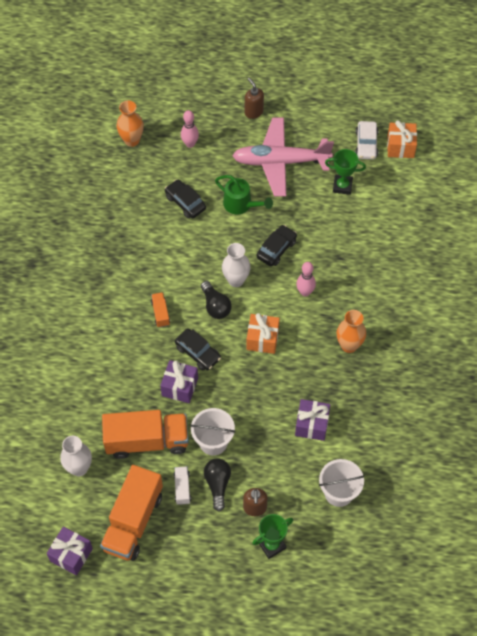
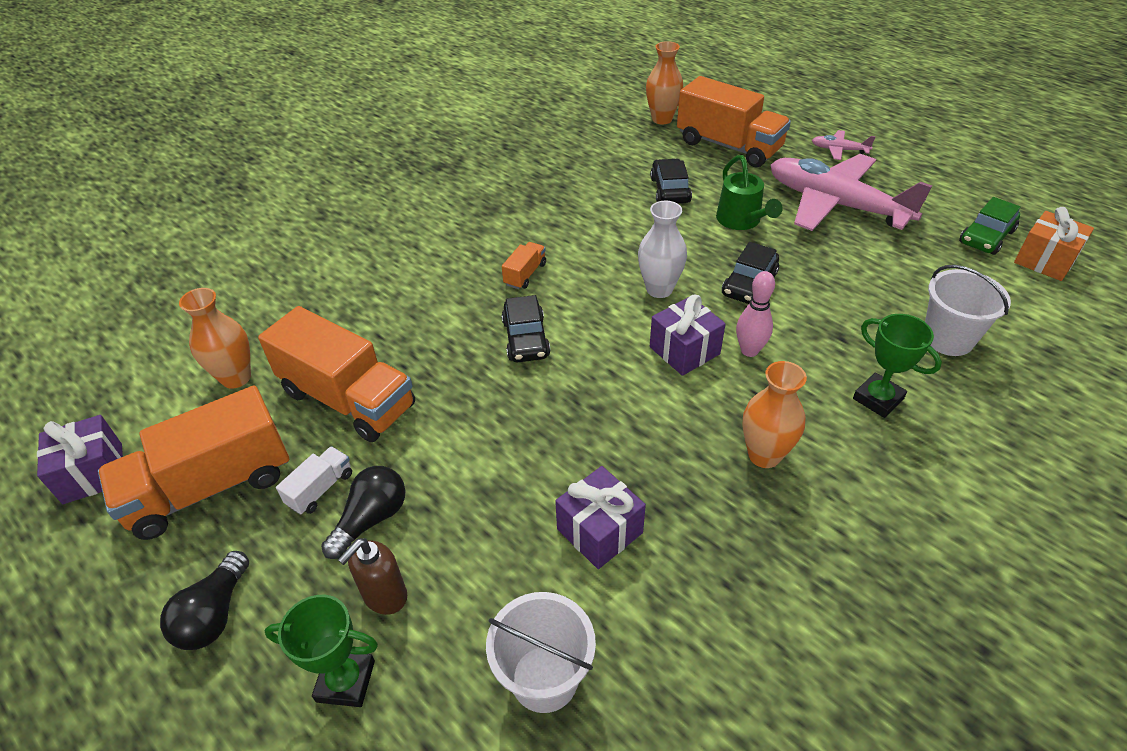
camera: 40 degrees right, 15 degrees down
(79, 468) = (236, 378): white vase -> orange vase
(180, 387) = (460, 363): purple gift -> purple gift (684, 350)
(190, 144) = (728, 146): pink bowling pin -> orange truck
(213, 442) = (429, 456): white bucket -> white bucket (947, 339)
(215, 306) = (603, 302): black light bulb -> black light bulb (214, 614)
(253, 112) = (839, 150): brown soap dispenser -> pink plane
(262, 339) = (631, 372): orange gift -> none
(276, 249) = (749, 284): black car -> black car turned 135 degrees clockwise
(342, 186) = (911, 263): green trophy -> green trophy (878, 399)
(366, 144) = (986, 237): white car -> green car

